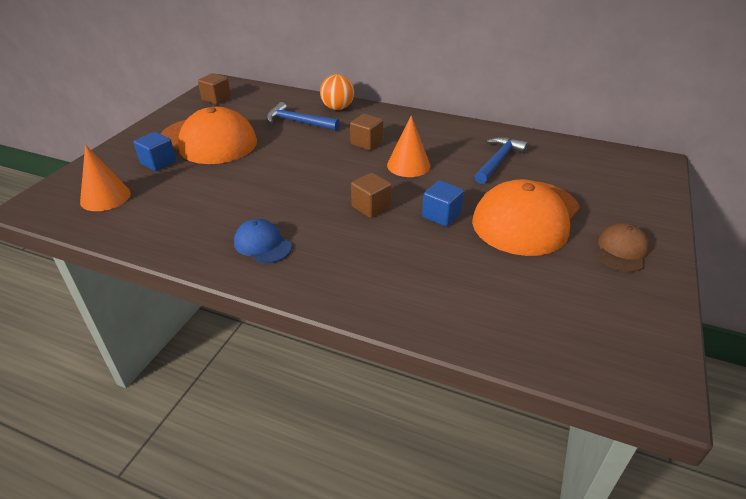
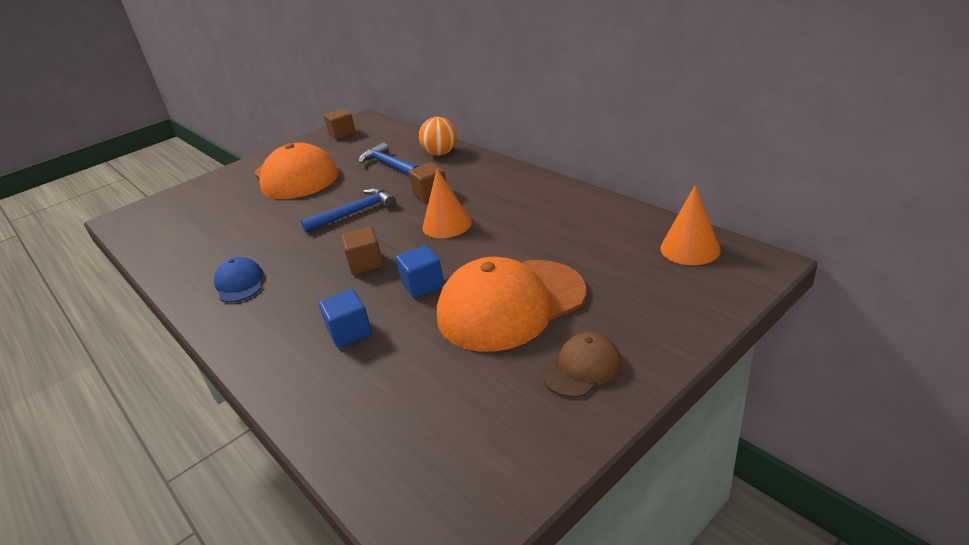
camera: 30 degrees right, 5 degrees down
(105, 197) = (172, 218): orange cone -> orange cone (690, 248)
(158, 162) = (238, 192): blue cube -> blue cube (350, 332)
(498, 161) = (549, 233): blue hammer -> blue hammer (355, 213)

